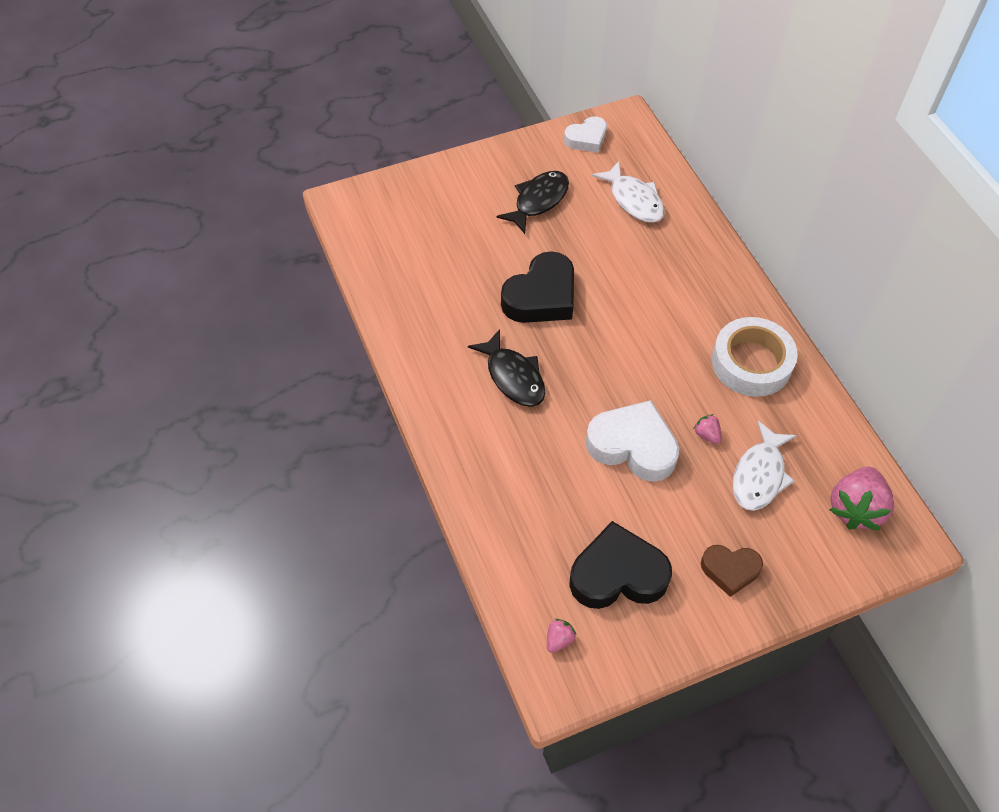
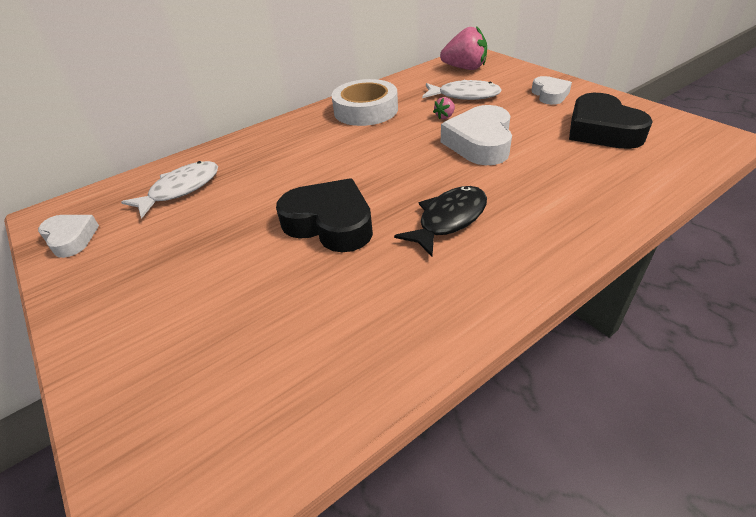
camera: 100 degrees left, 15 degrees down
(538, 201) = (176, 256): black fish -> none
(559, 639) = (687, 143): pink strawberry -> none
(730, 570) = (549, 95): brown heart -> white heart

